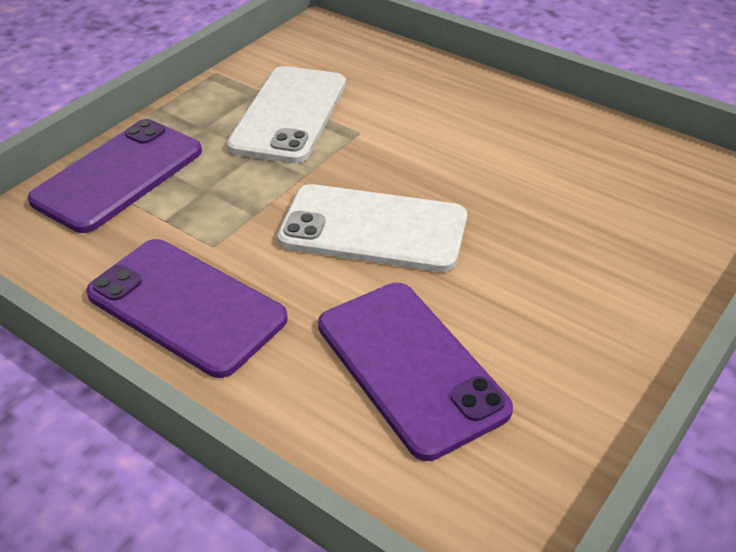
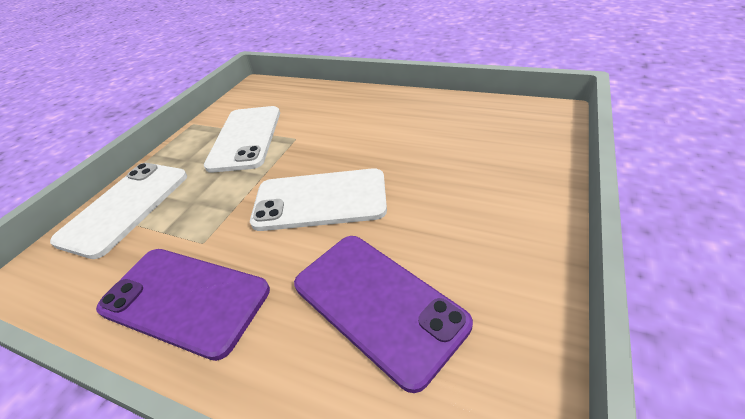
camera: 10 degrees left, 0 degrees up
(118, 175) = (125, 207): purple phone -> white phone

